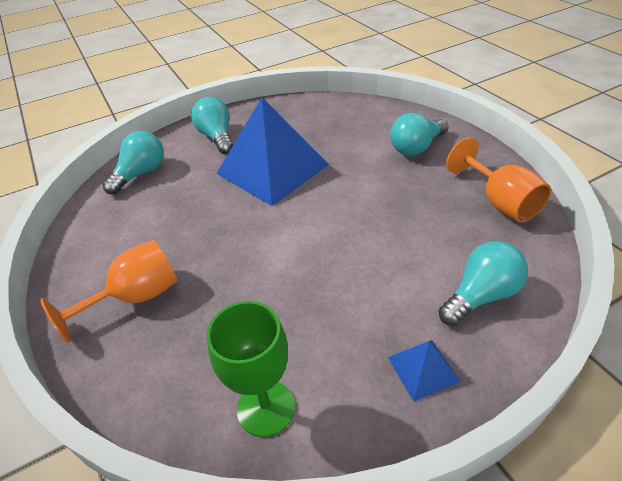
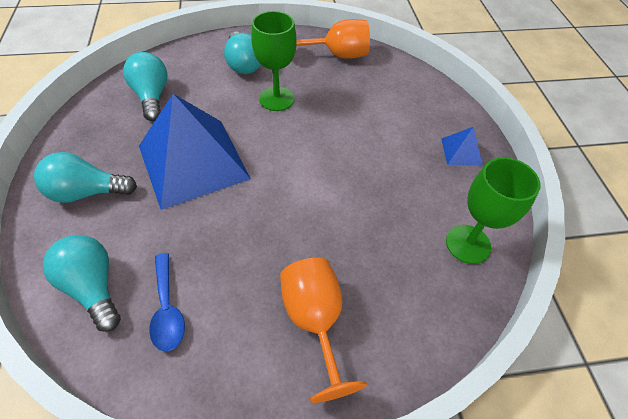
camera: 75 degrees left, 10 degrees up
(131, 212) = (167, 309): none -> blue spoon
(385, 184) = (276, 99): none -> green goblet
(481, 295) = (415, 102): turquoise light bulb -> turquoise light bulb (152, 96)

